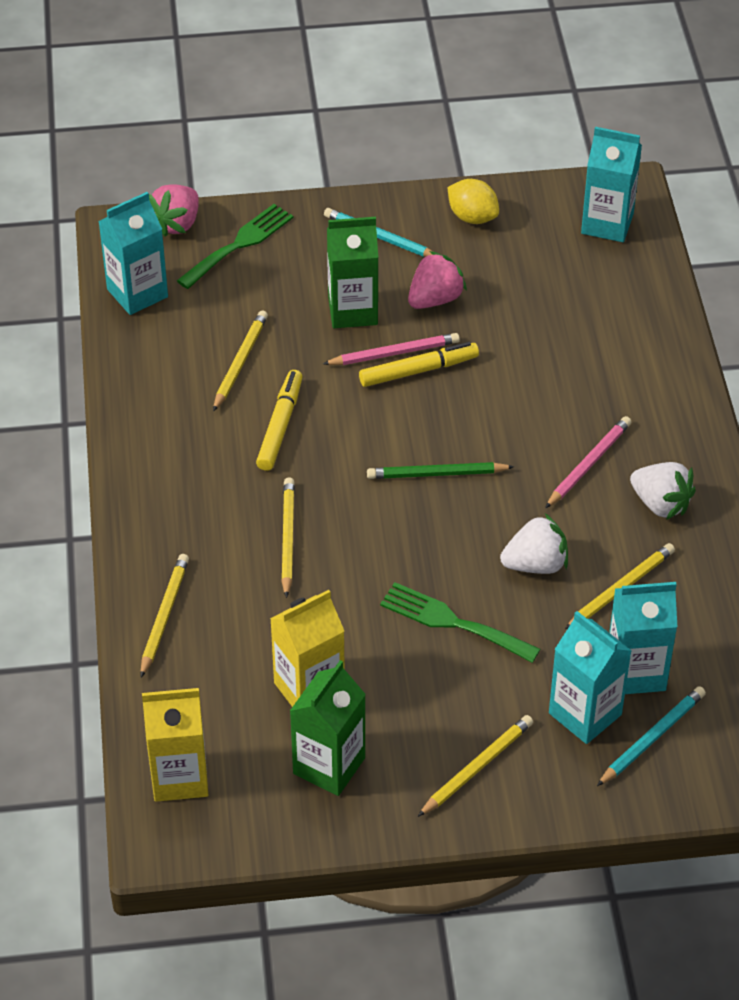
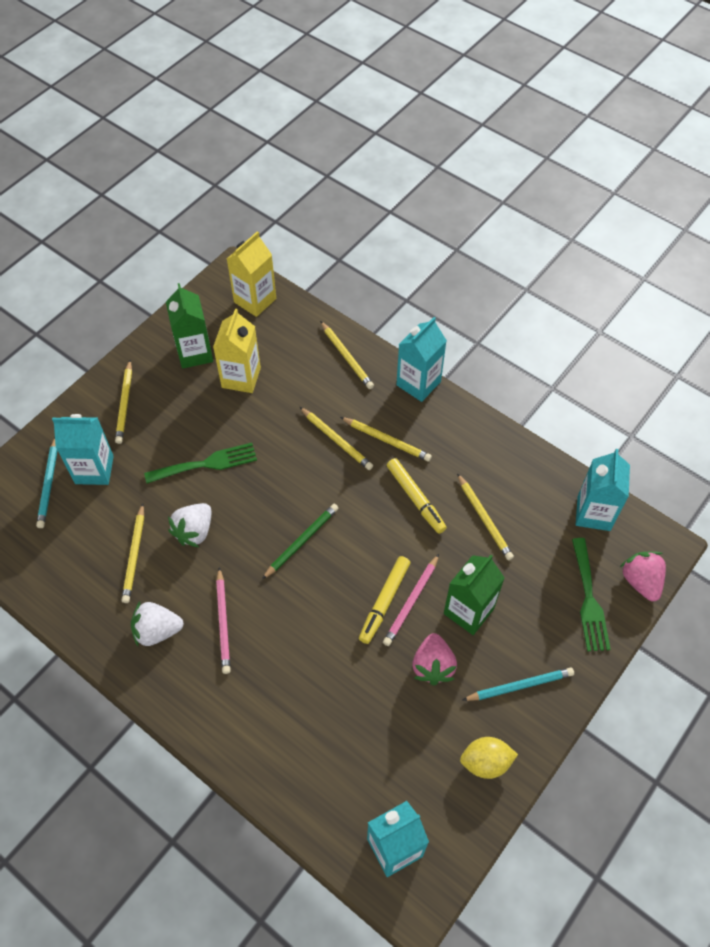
camera: 135 degrees right, 10 degrees up
(237, 497) = (386, 440): none -> yellow pencil
(636, 672) = (86, 513): turquoise carton -> turquoise carton (418, 383)

